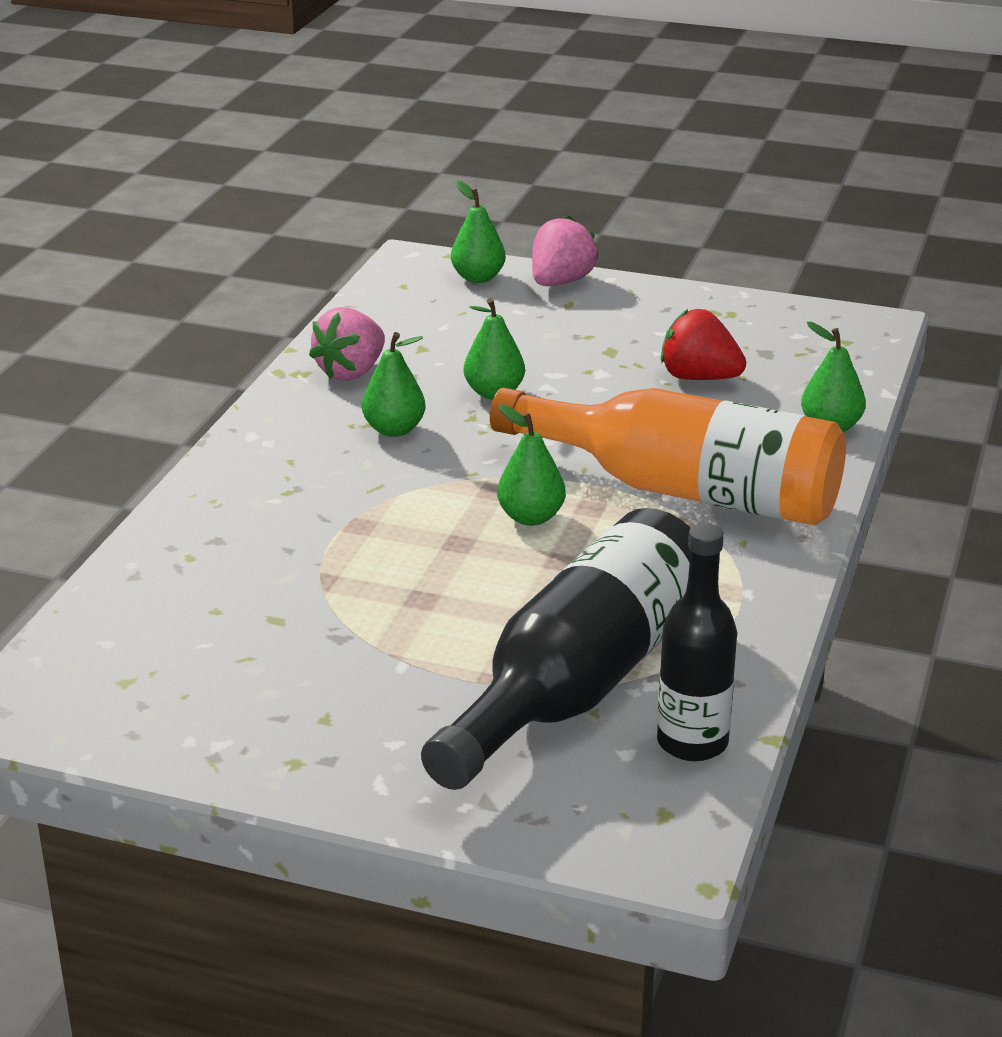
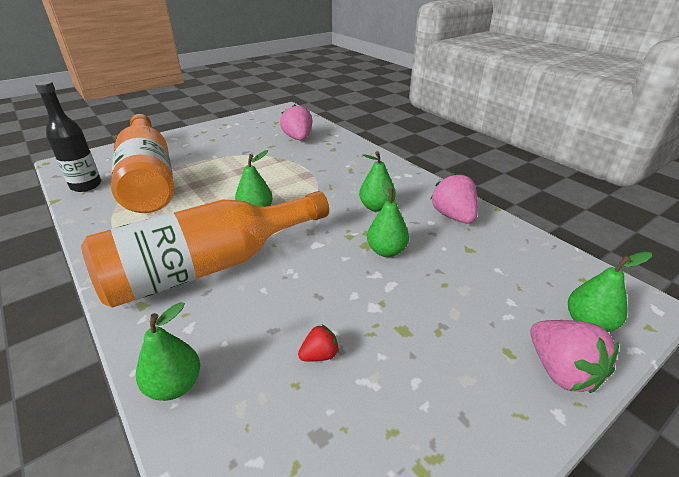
camera: 125 degrees right, 5 degrees up
(200, 603) = (298, 138): none -> pink strawberry
(579, 683) = (149, 179): black bottle -> orange bottle
(699, 378) = (319, 355): red strawberry -> red strawberry, size x0.53

